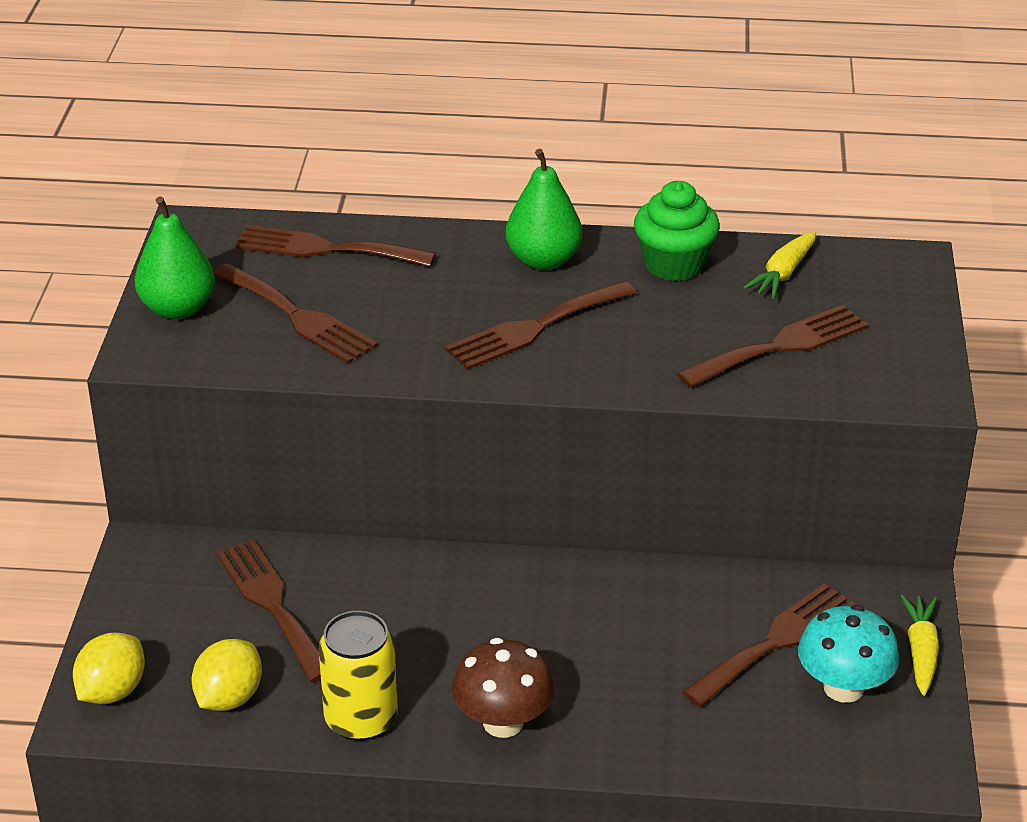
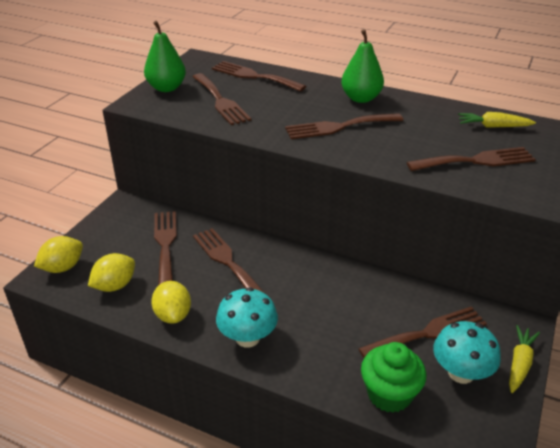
camera: 20 degrees right, 0 degrees up
(361, 719) = (173, 315): yellow can -> yellow lemon
(399, 607) = (227, 261): none -> brown fork
(503, 722) = (247, 338): brown mushroom -> turquoise mushroom
(674, 264) = (431, 112): green cupcake -> green cupcake (389, 394)
(783, 274) = (493, 126): yellow carrot -> yellow carrot turned 45 degrees clockwise

